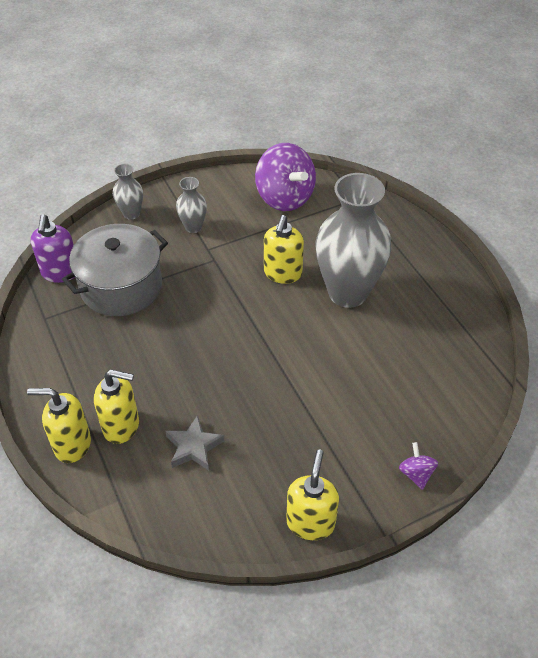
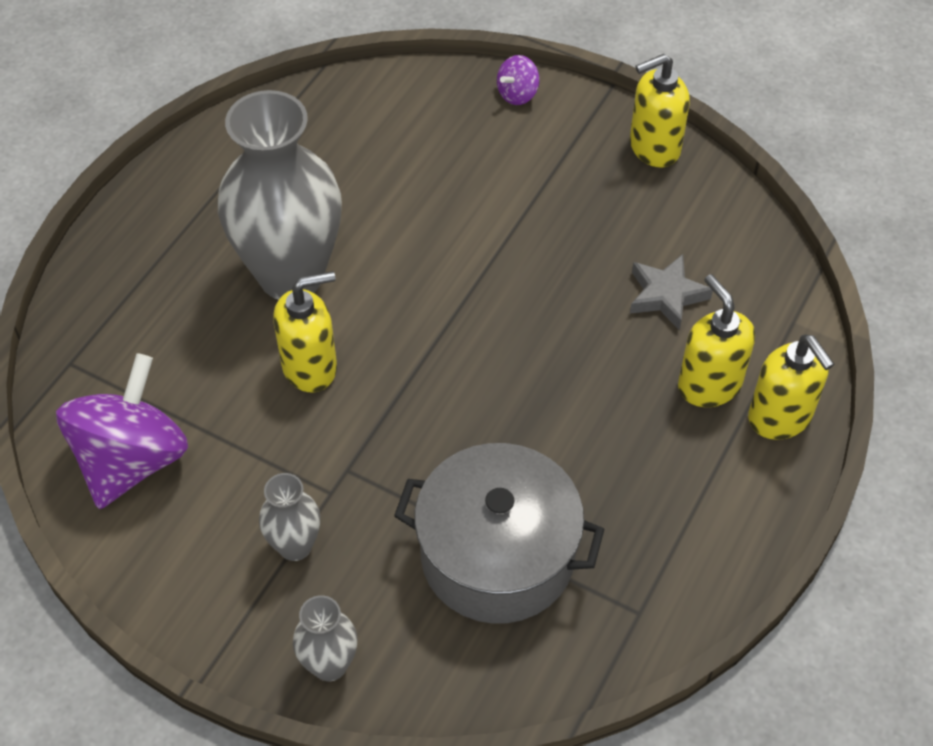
camera: 125 degrees left, 5 degrees up
(60, 273) = (540, 667): purple soap dispenser -> none

